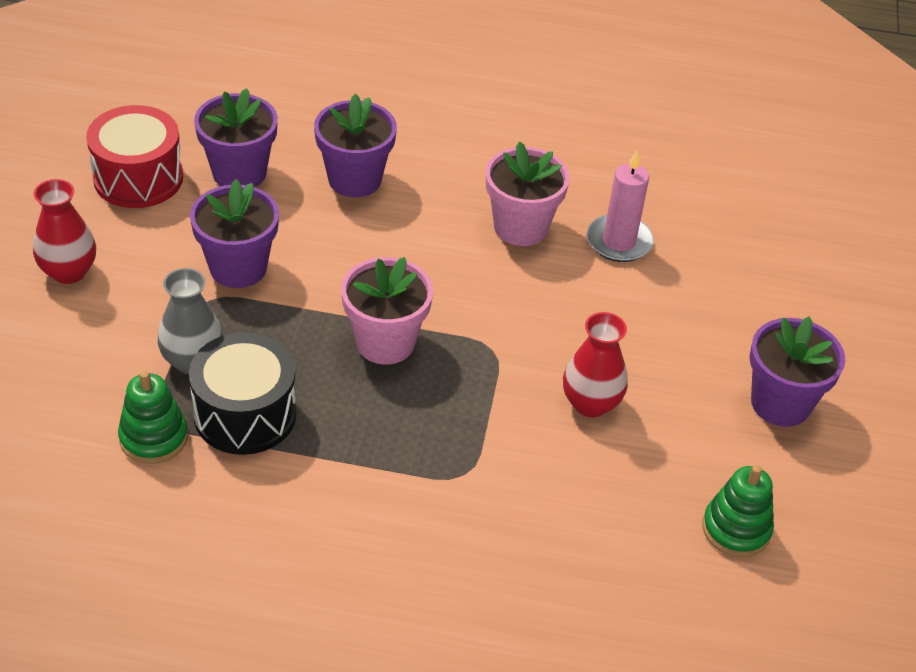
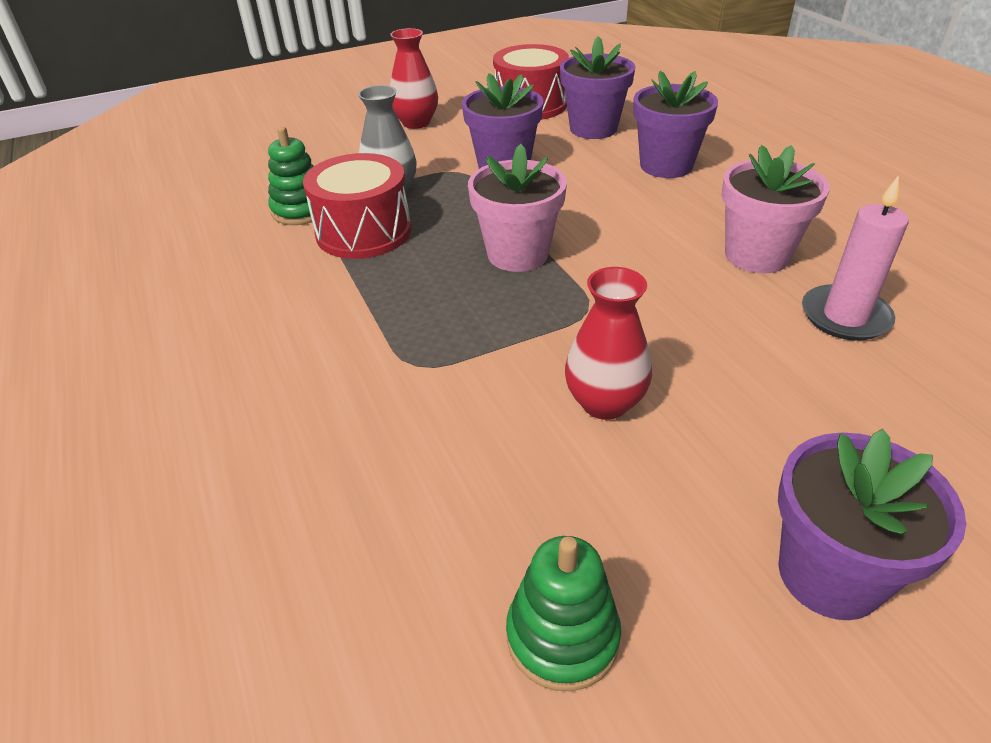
camera: 60 degrees right, 5 degrees down
(245, 414) = (363, 232): black drum -> red drum

